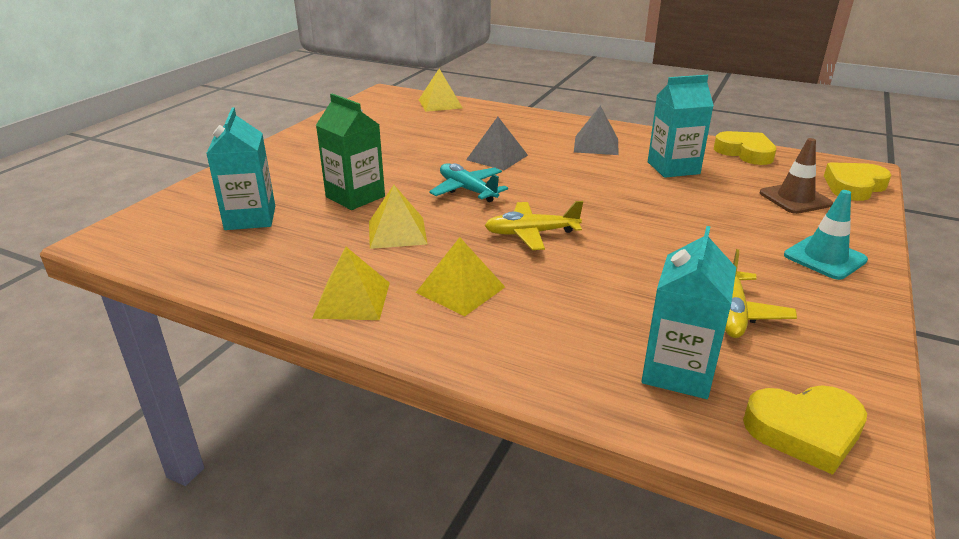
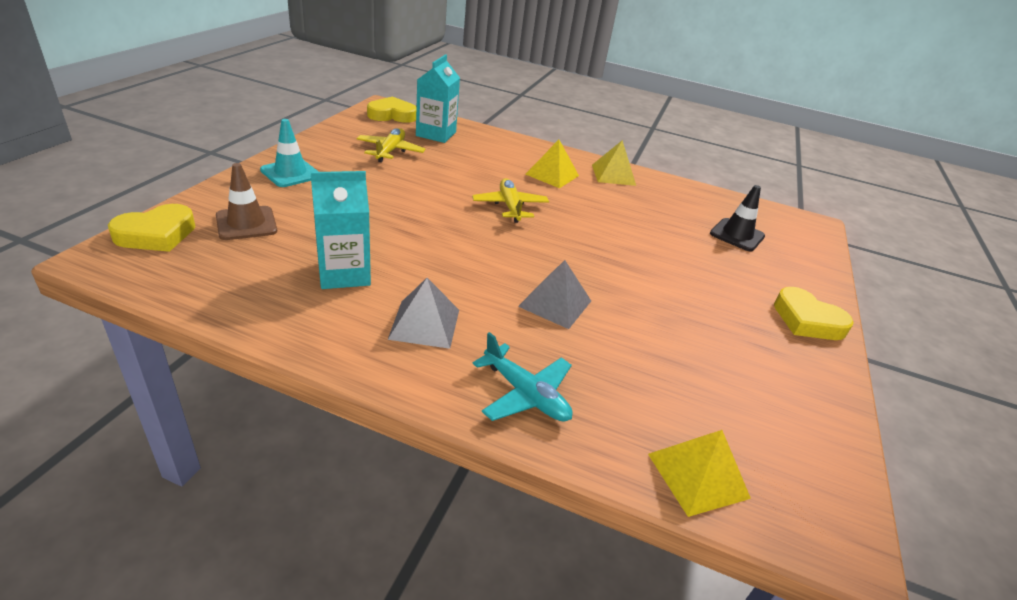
camera: 170 degrees right, 5 degrees up
(250, 218) = (737, 235): turquoise carton -> black traffic cone
(355, 197) = (673, 252): green carton -> none
(397, 232) = (614, 215): yellow pyramid -> none
(467, 190) = (574, 254): turquoise plane -> turquoise plane (525, 394)
(531, 233) = (510, 206): yellow plane -> yellow plane turned 90 degrees counterclockwise
(745, 152) = (222, 298): yellow heart -> yellow heart (807, 320)

